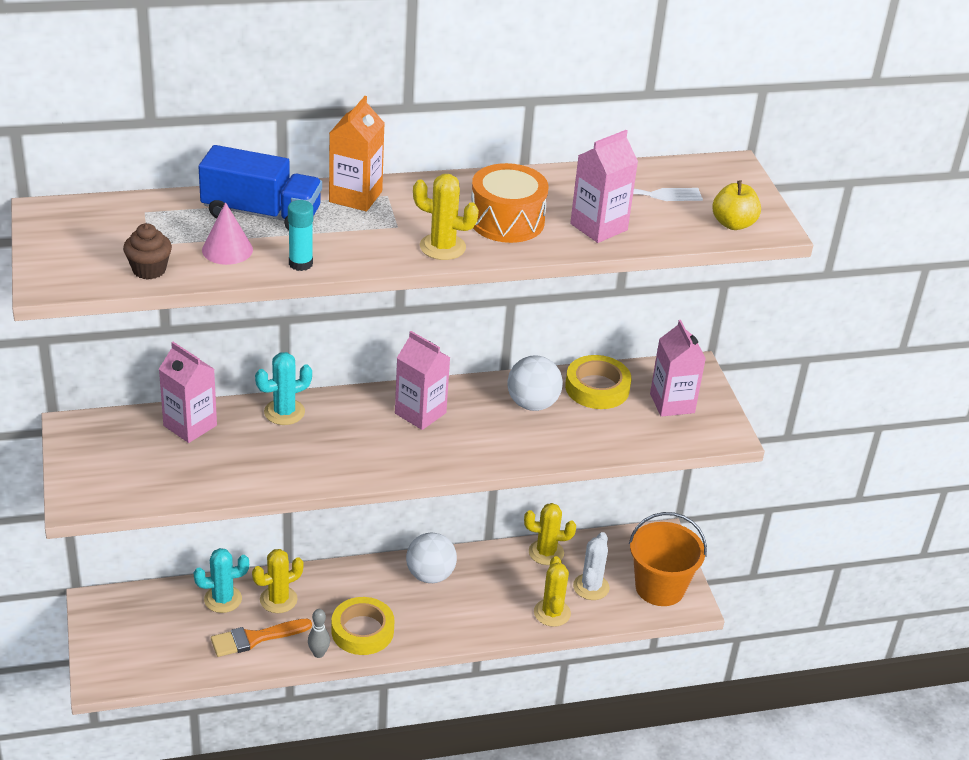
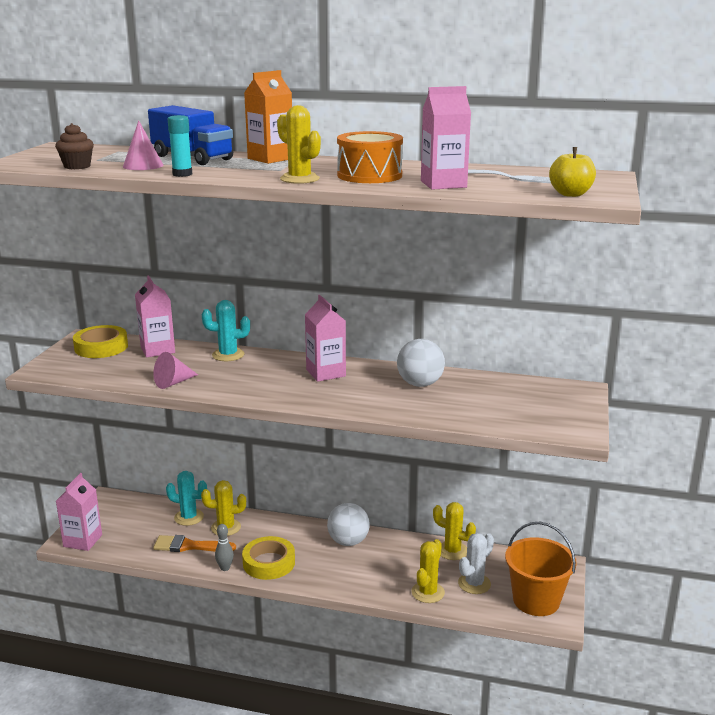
camera: 30 degrees right, 15 degrees down
(262, 477) = (173, 383): none -> pink cone
(597, 388) = (483, 385): yellow tape -> yellow tape (101, 347)
(672, 403) = (543, 405): pink carton -> pink carton (83, 541)

